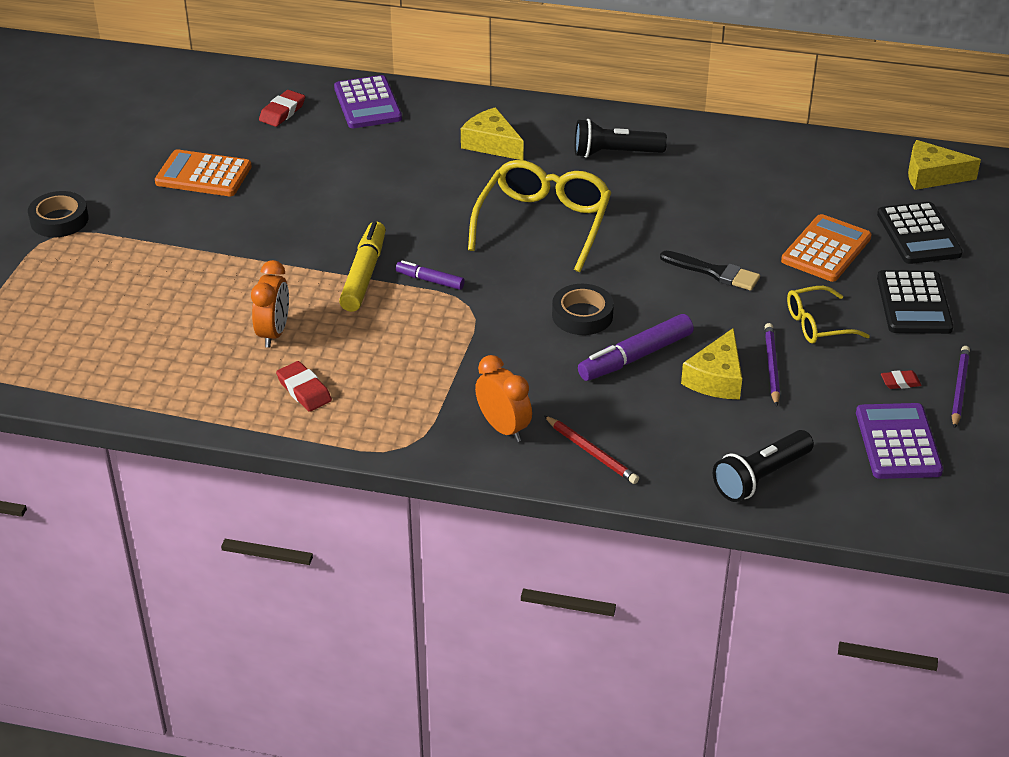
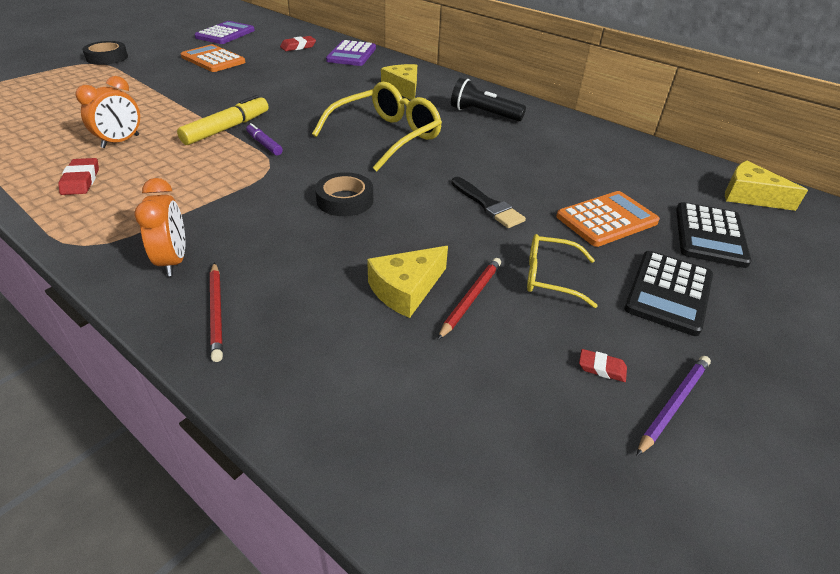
camera: 25 degrees right, 0 degrees up
(636, 356) = (353, 245): purple marker -> none
(761, 477) = (350, 414): black flashlight -> none
(771, 366) = (471, 298): purple pencil -> red pencil
(898, 442) = (550, 442): purple calculator -> purple calculator (225, 34)

